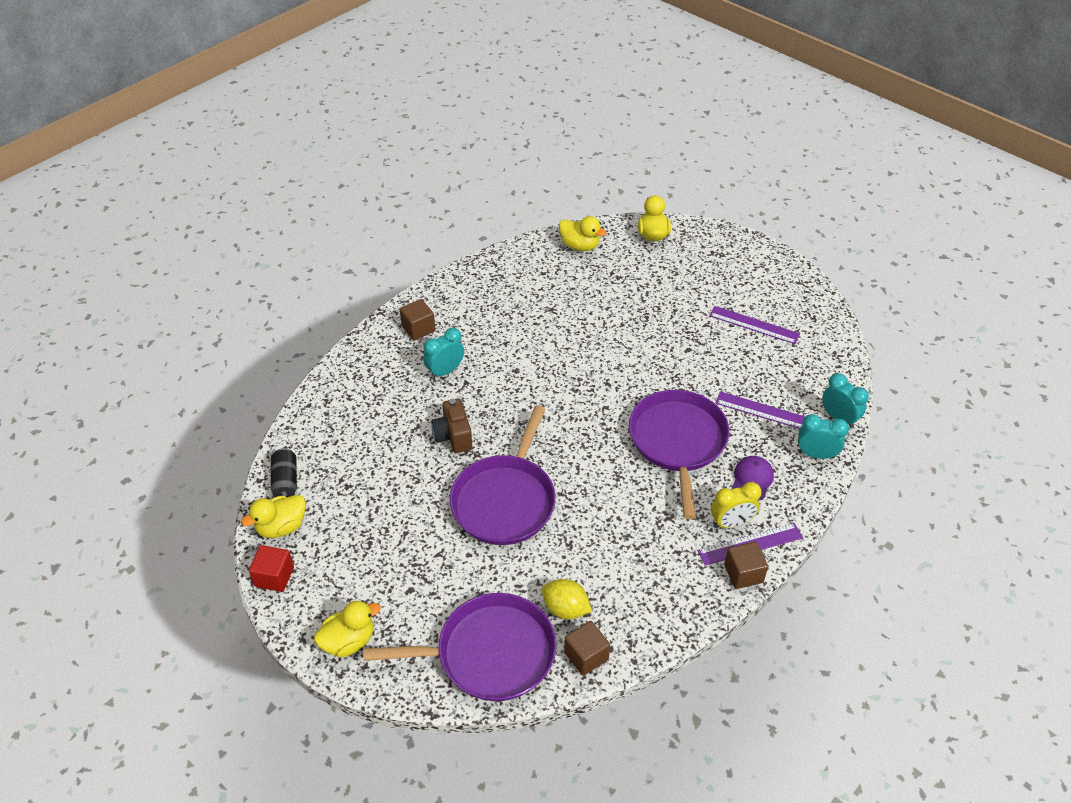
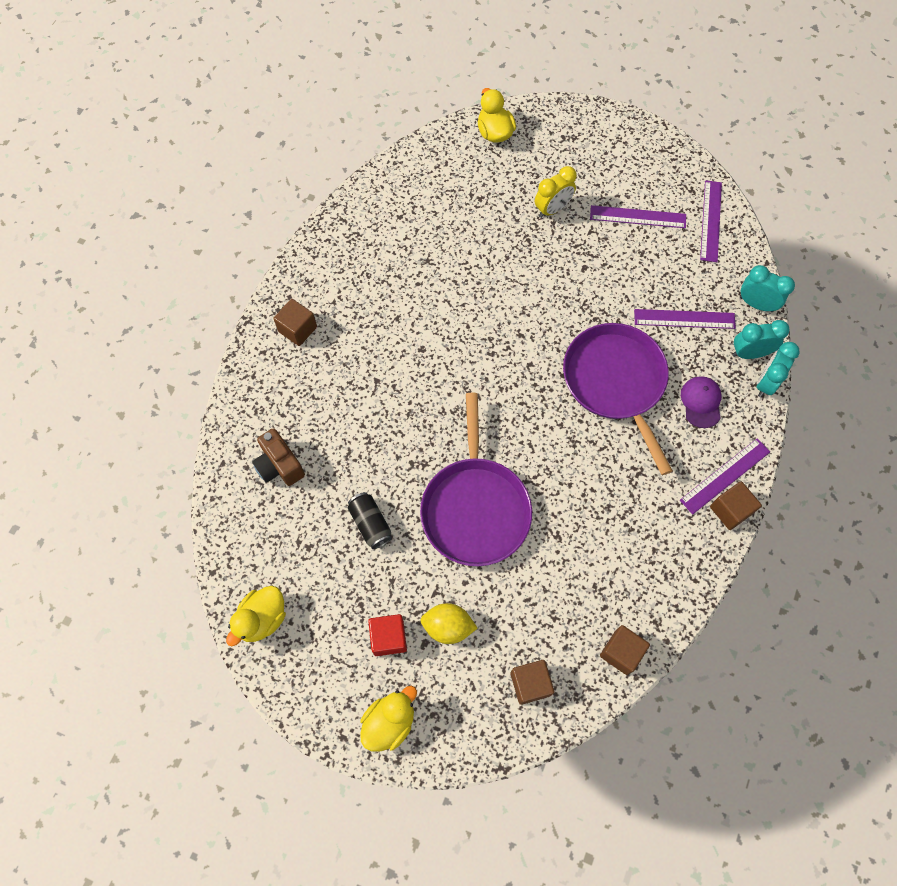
camera: 20 degrees left, 20 degrees up
(274, 577) = (282, 678): red cube -> red cube (388, 637)
(285, 481) = (241, 563): black can -> black can (370, 524)
(445, 371) = (349, 374): turquoise clock -> turquoise clock (766, 383)
(453, 436) = (391, 451): brown camera -> brown camera (279, 466)
(489, 653) = (530, 684): purple pan -> brown cube
(565, 609) = (582, 609): yellow lemon -> yellow lemon (448, 626)
(580, 246) = (424, 169): yellow duck -> none
(731, 523) = (699, 458): yellow clock -> yellow clock (552, 209)
(821, 344) = (710, 220): none -> purple ruler

